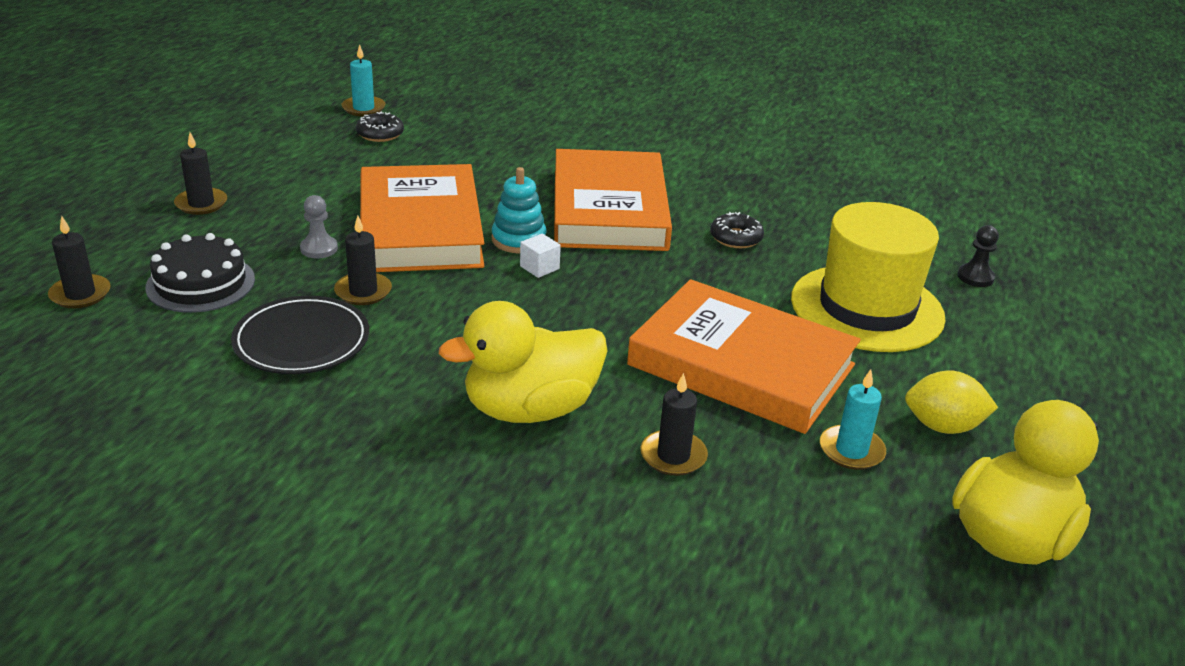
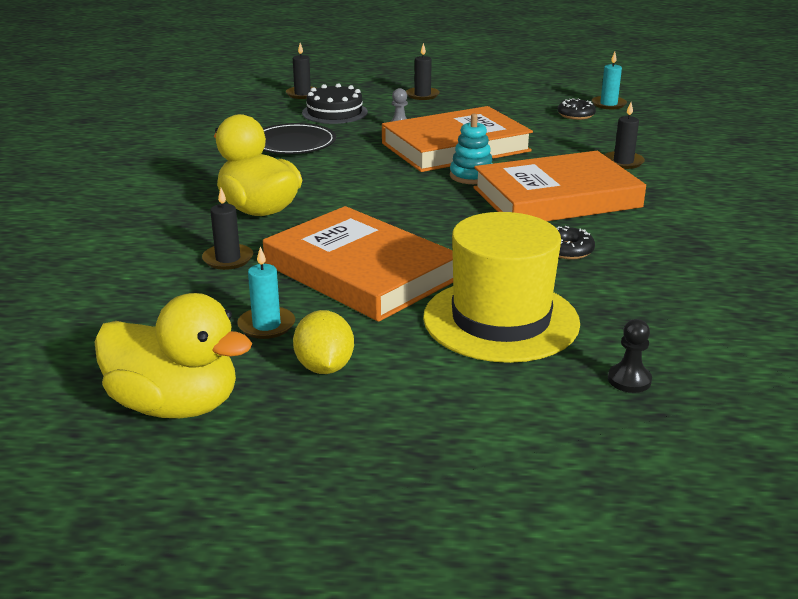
camera: 75 degrees right, 5 degrees down
(363, 291) = (359, 147): black candle -> black candle (623, 162)
(539, 267) = (438, 188): white cube -> none
(741, 365) = (360, 271): orange book -> orange book turned 60 degrees counterclockwise

